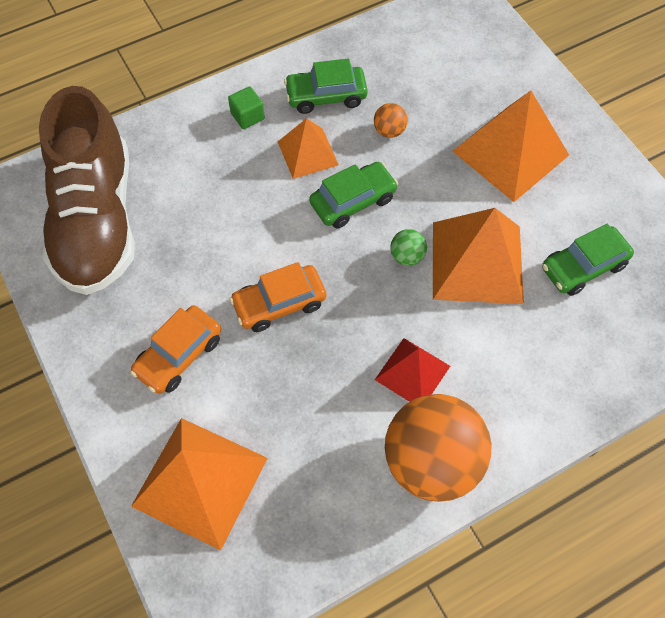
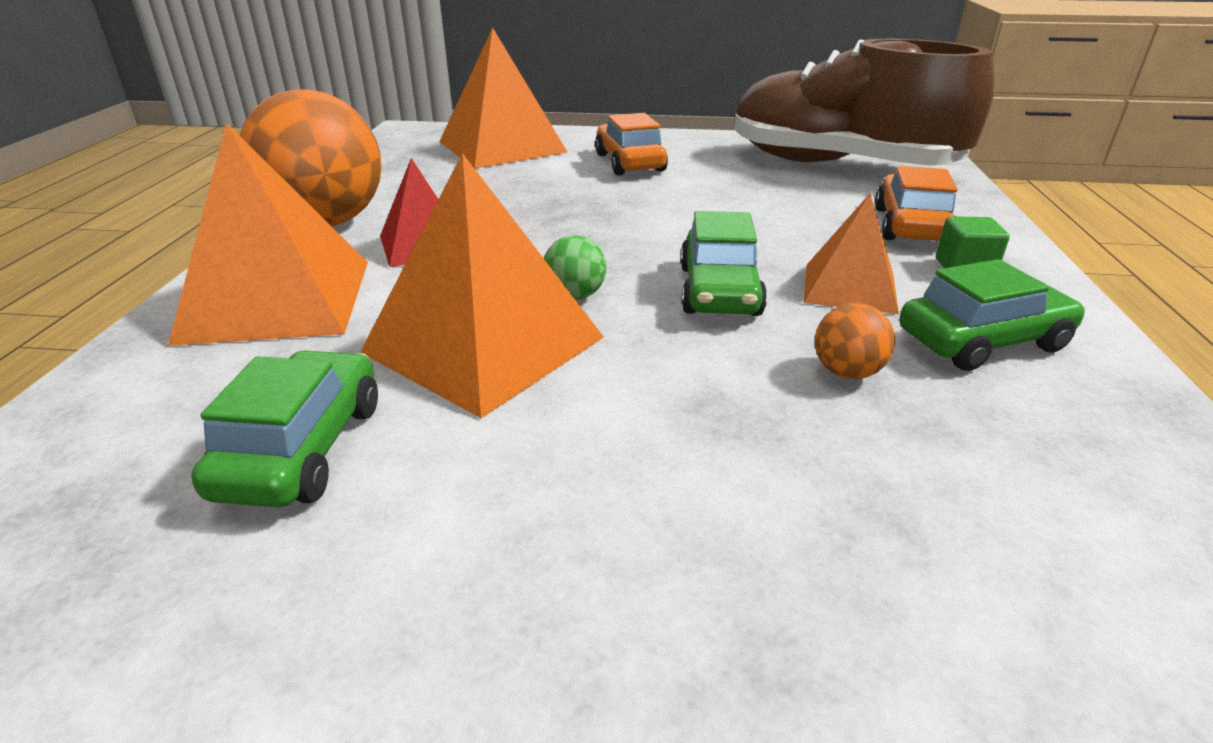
camera: 125 degrees right, 30 degrees down
(279, 303) = (621, 209): orange car -> orange car (910, 226)
(326, 96) = (982, 341): green car -> green car turned 45 degrees clockwise
(510, 152) = (657, 501): orange pyramid -> orange pyramid (278, 300)

